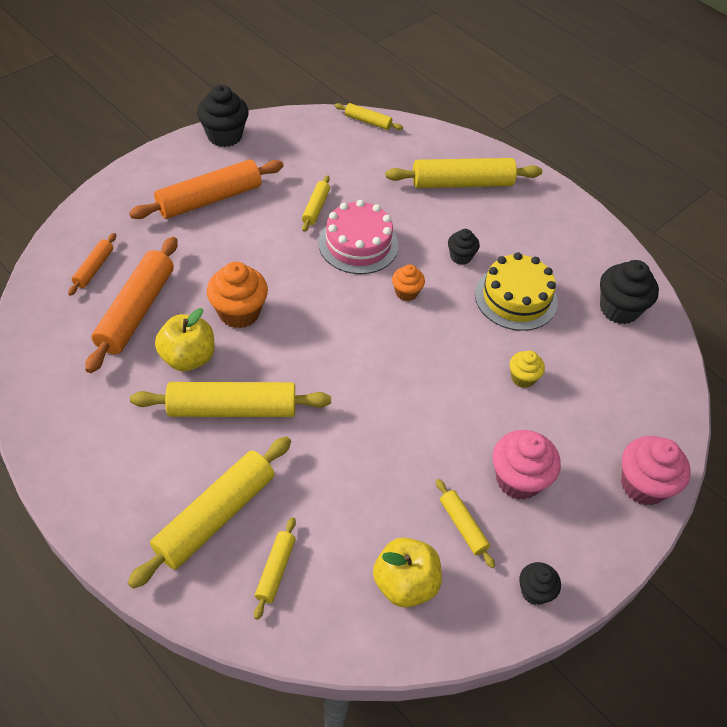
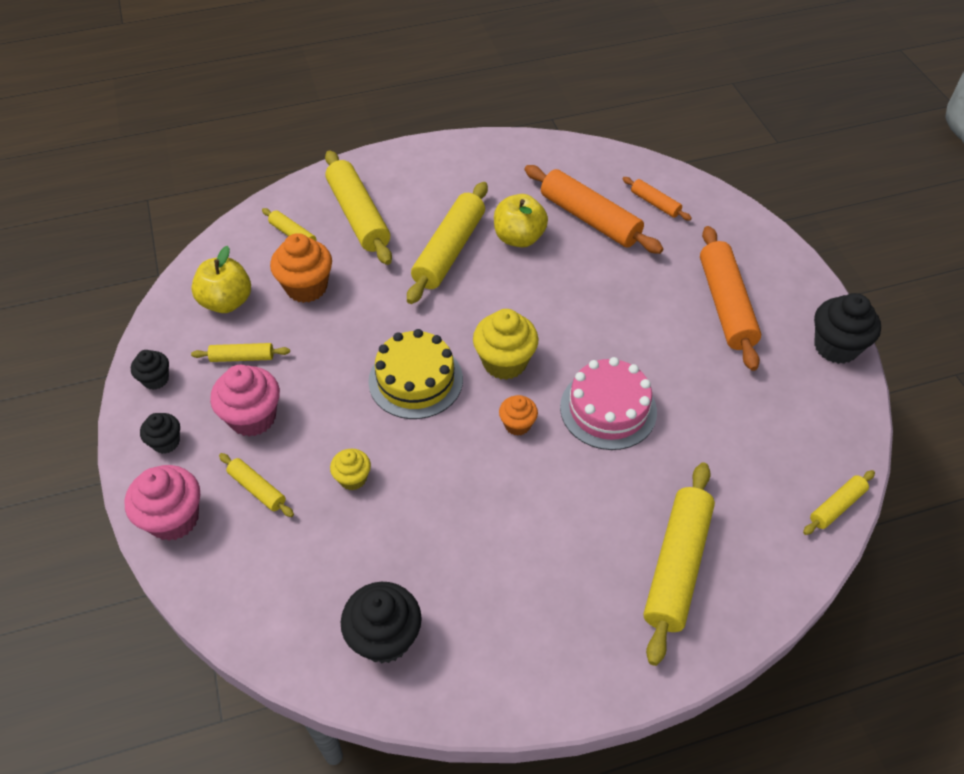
camera: 120 degrees right, 0 degrees up
(239, 312) = (555, 284): orange cupcake -> orange cupcake (306, 287)
(316, 208) = (681, 391): yellow rolling pin -> yellow rolling pin (257, 489)
(349, 320) = (504, 362): none -> yellow cupcake
(460, 257) = (547, 502): black cupcake -> black cupcake (166, 442)
(516, 298) = (459, 528): yellow cake -> yellow cake (415, 380)

